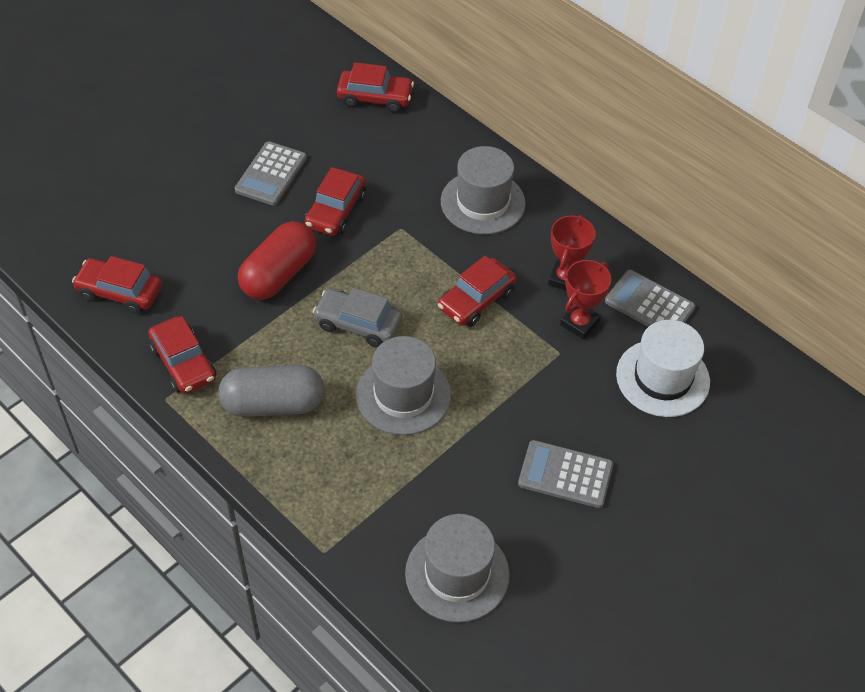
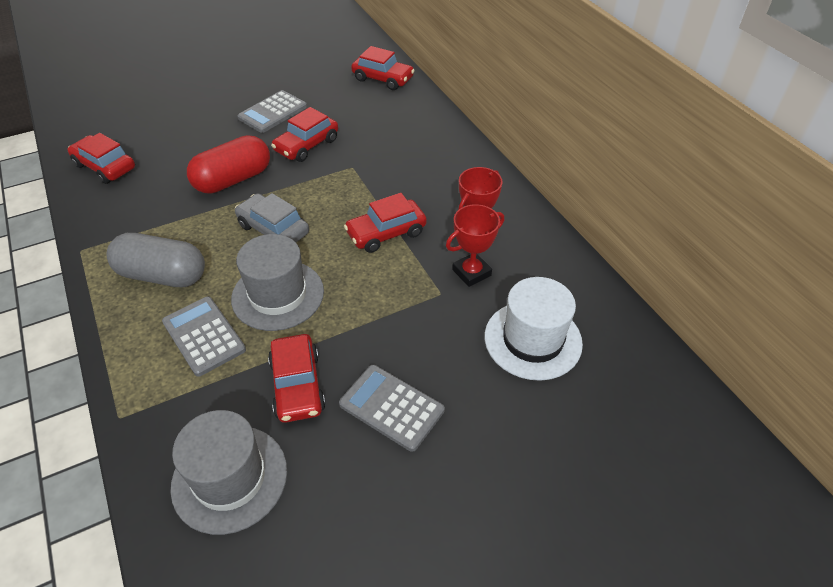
camera: 20 degrees right, 5 degrees down
(183, 363) = (114, 227): red car -> red car (297, 385)
(482, 202) = (431, 162): grey hat -> none
(649, 304) = (546, 272): grey calculator -> grey calculator (204, 336)

